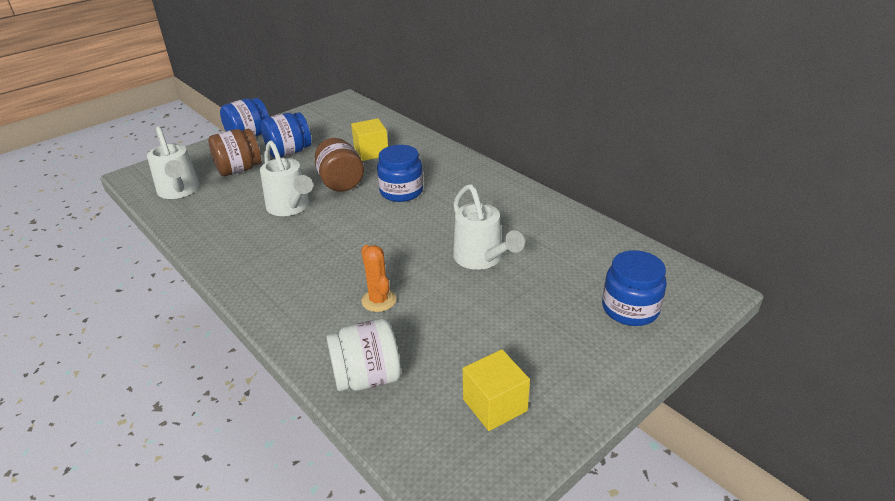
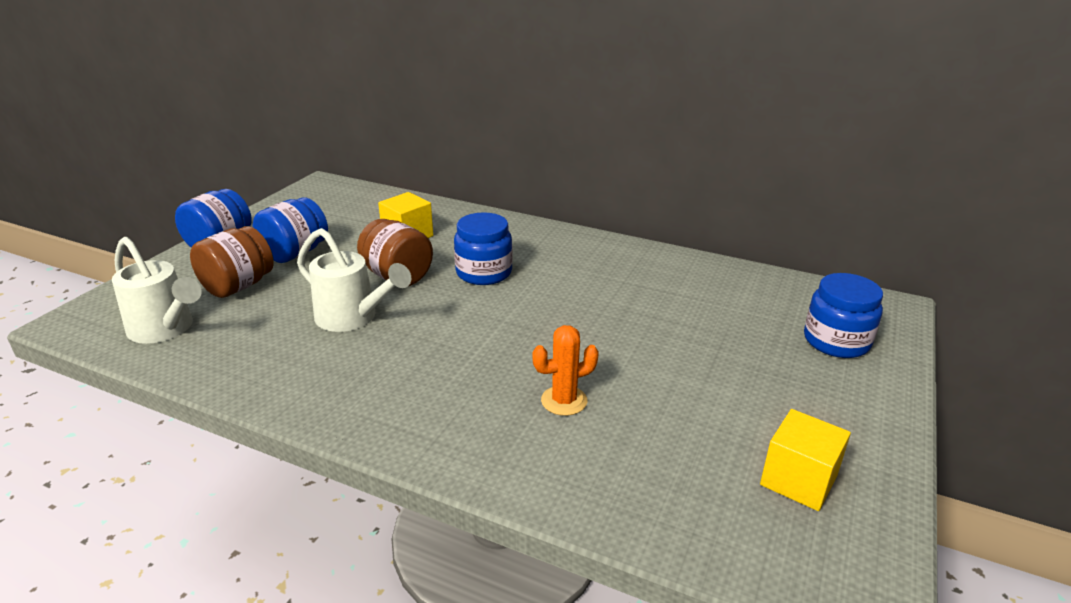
camera: 25 degrees left, 5 degrees down
(367, 377) = (629, 495): white jar -> none
(379, 300) = (564, 401): orange cactus -> orange cactus turned 60 degrees counterclockwise
(481, 259) = (641, 326): white watering can -> none

